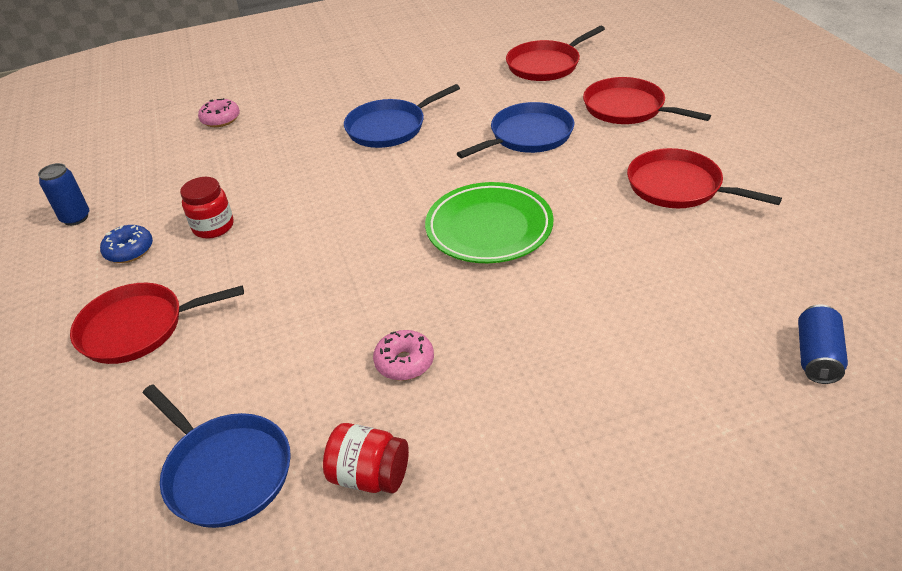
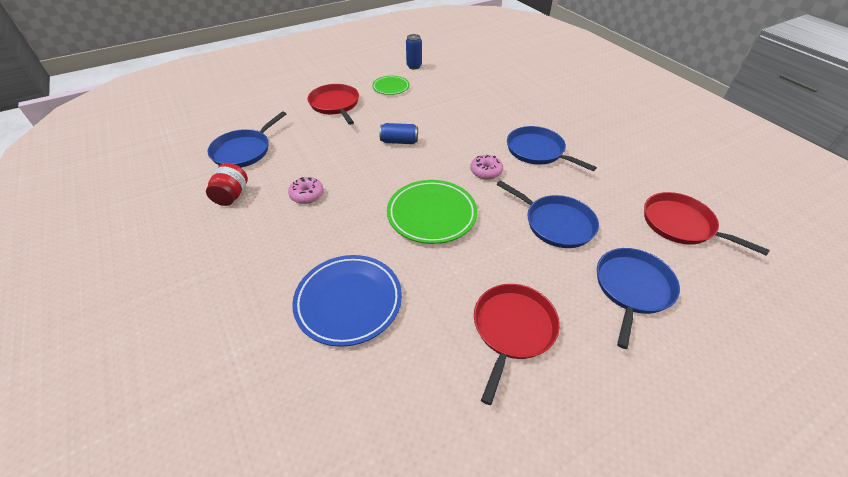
camera: 75 degrees right, 5 degrees up
(129, 251) = (391, 87): blue donut -> green plate
(213, 227) = (414, 107): red jar -> none
(221, 119) = (518, 84): pink donut -> pink donut (486, 171)
(627, 108) = (632, 288): red pan -> blue pan
(638, 312) = (348, 302): none -> blue plate
(816, 356) = (298, 424): blue can -> blue can (399, 141)

